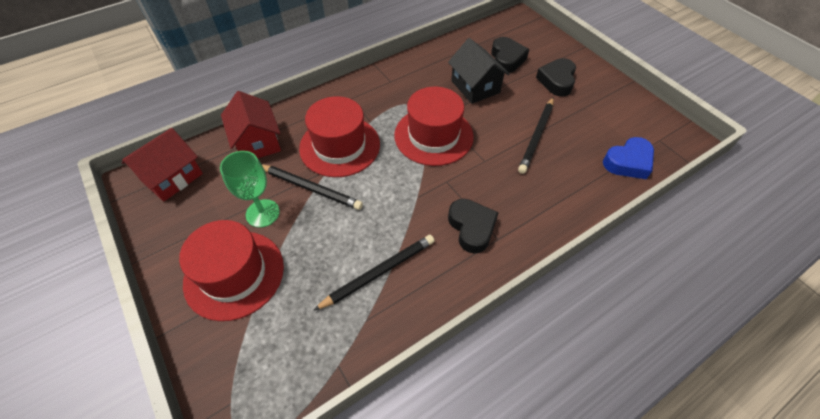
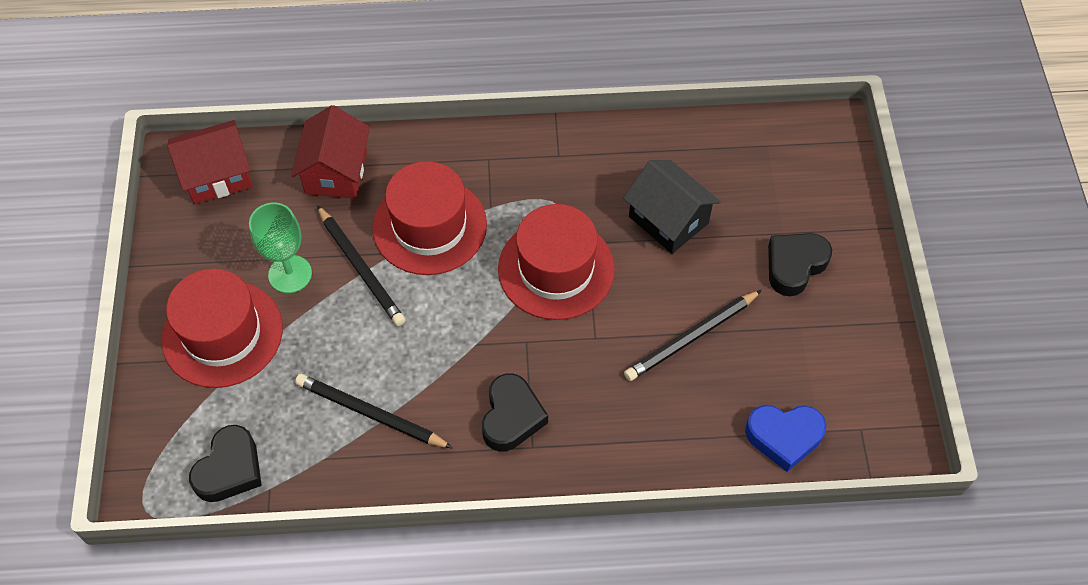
camera: 30 degrees right, 5 degrees up
(379, 273) = (371, 413): black pencil -> black pencil turned 150 degrees counterclockwise
(475, 87) = (668, 220): black house -> black house turned 45 degrees counterclockwise
(507, 59) = (751, 194): black heart -> black heart (230, 469)

